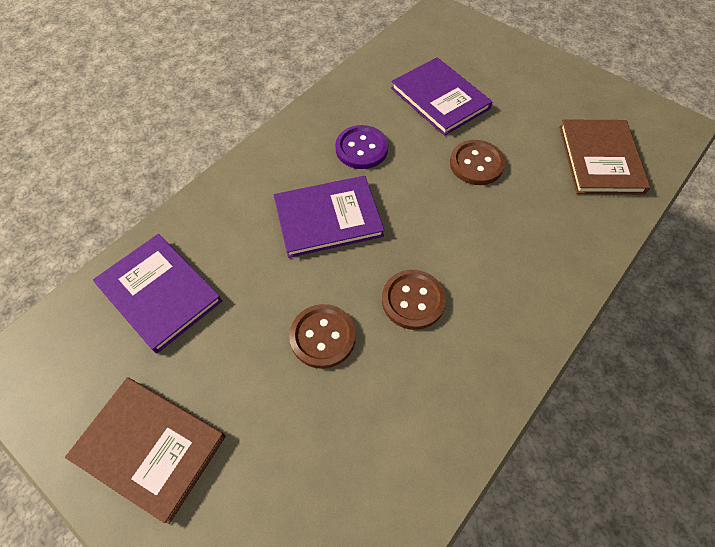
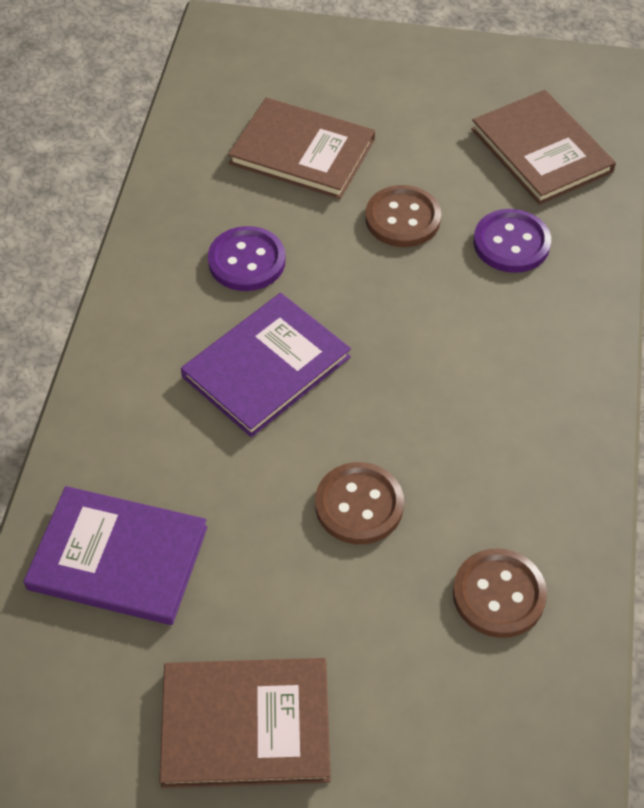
camera: 30 degrees left, 5 degrees down
(413, 300) = (434, 414): brown button -> brown button (499, 594)
(440, 98) = (302, 152): purple book -> brown book
(540, 211) = (511, 243): none -> purple button

